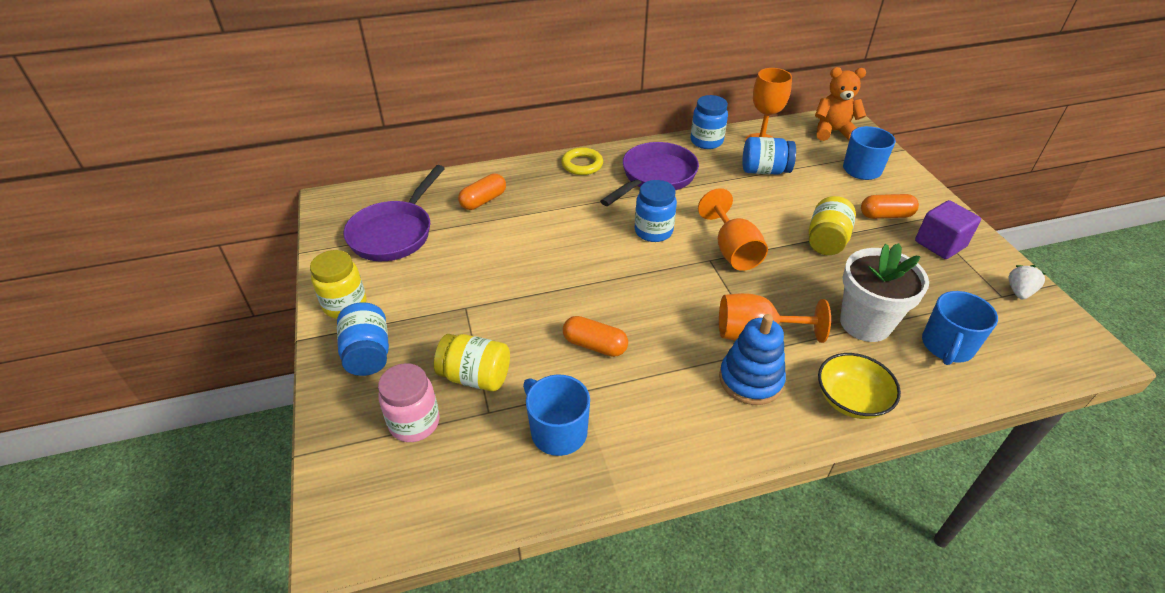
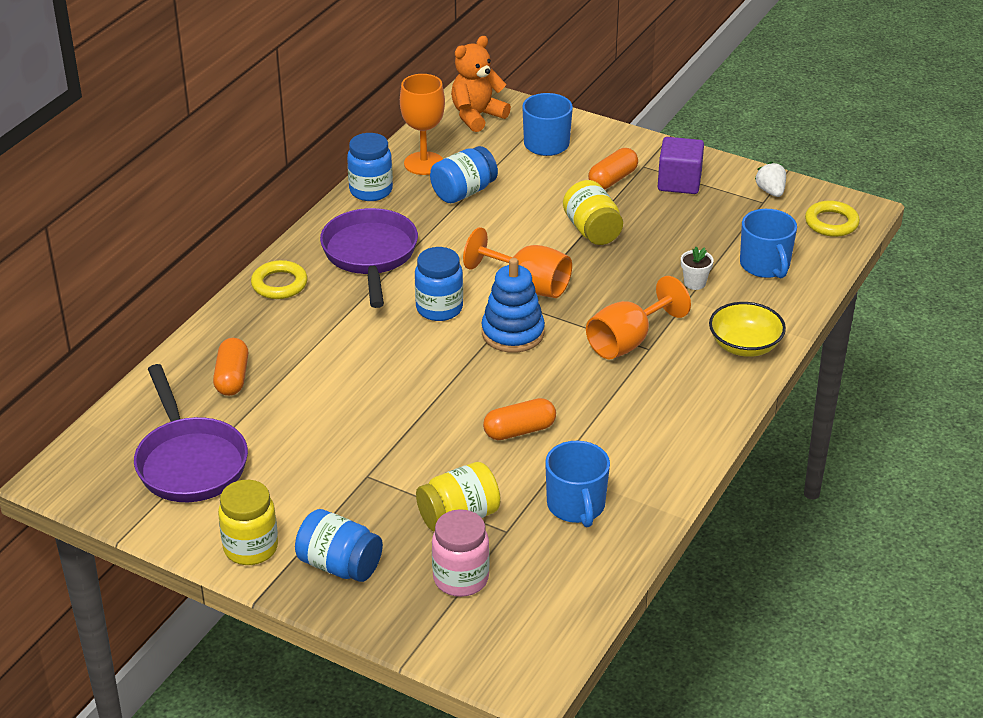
camera: 45 degrees left, 5 degrees down
(557, 431) = (576, 506): blue mug -> blue mug turned 105 degrees counterclockwise
(750, 380) = (664, 377): blue stacking toy -> blue stacking toy (513, 333)
(865, 323) = (695, 283): white flower pot -> white flower pot, size x0.42
(1055, 348) = (831, 223): none -> yellow ring

